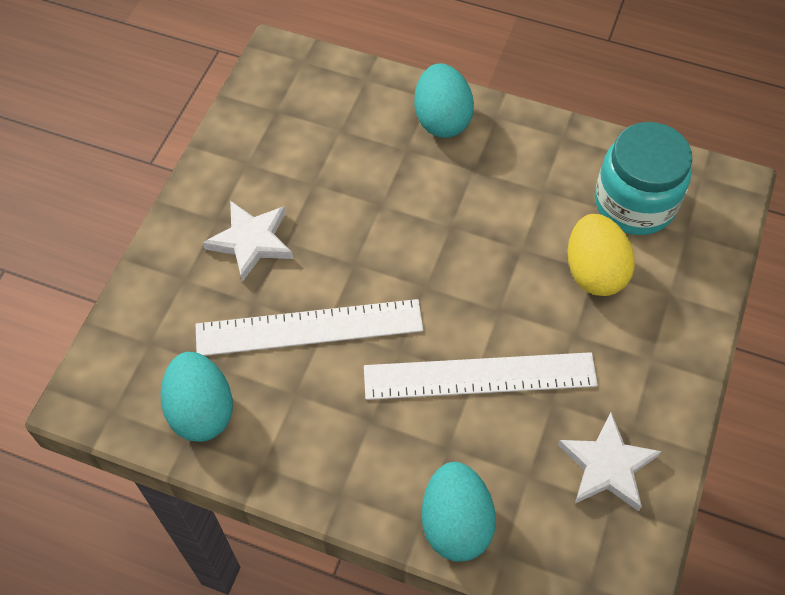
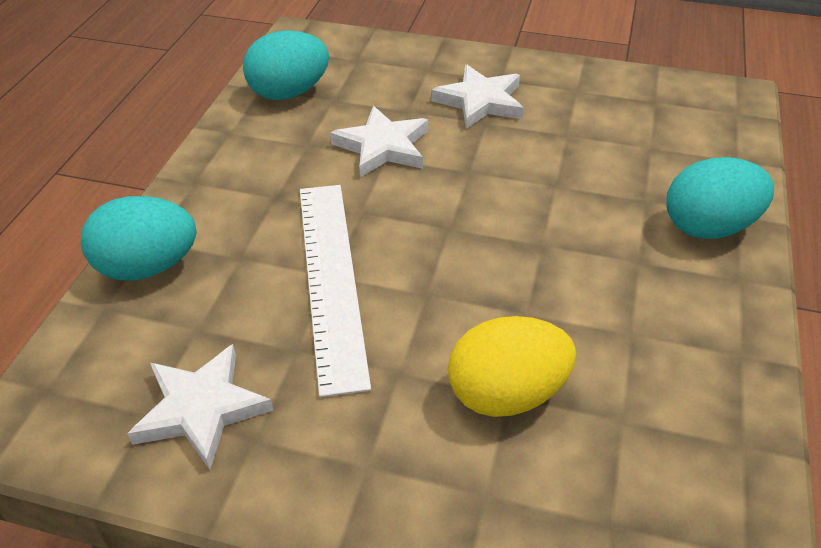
camera: 85 degrees right, 15 degrees down
(309, 328) = (383, 146): white ruler -> white star
(634, 203) = (648, 447): turquoise jar -> none

